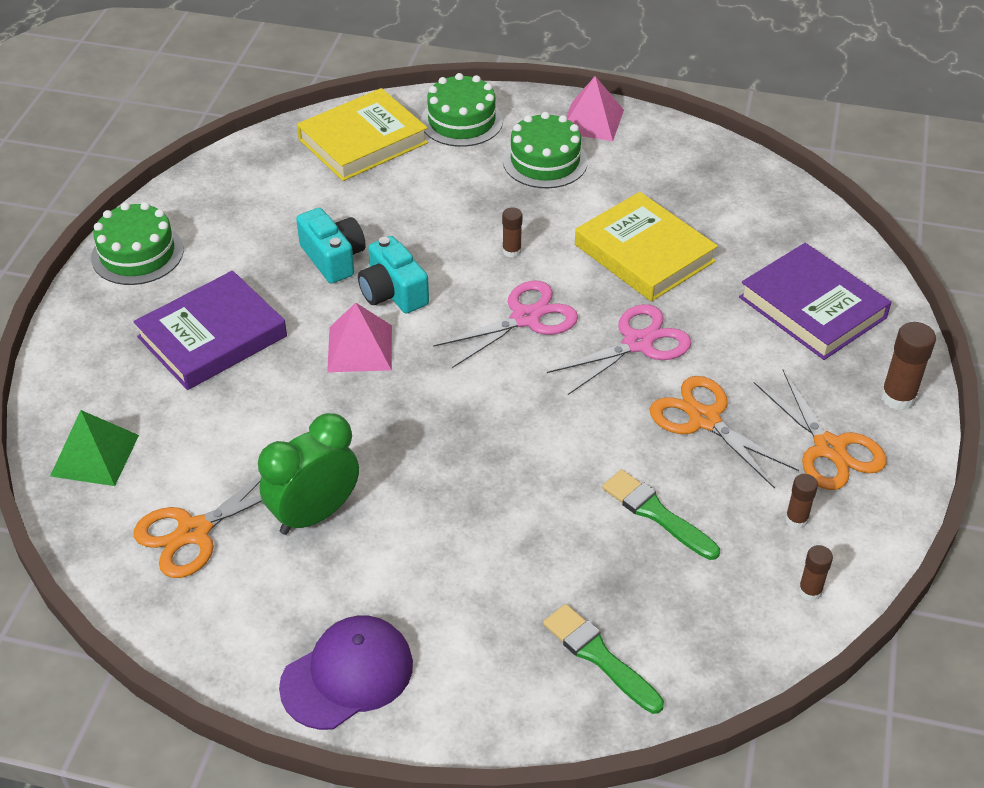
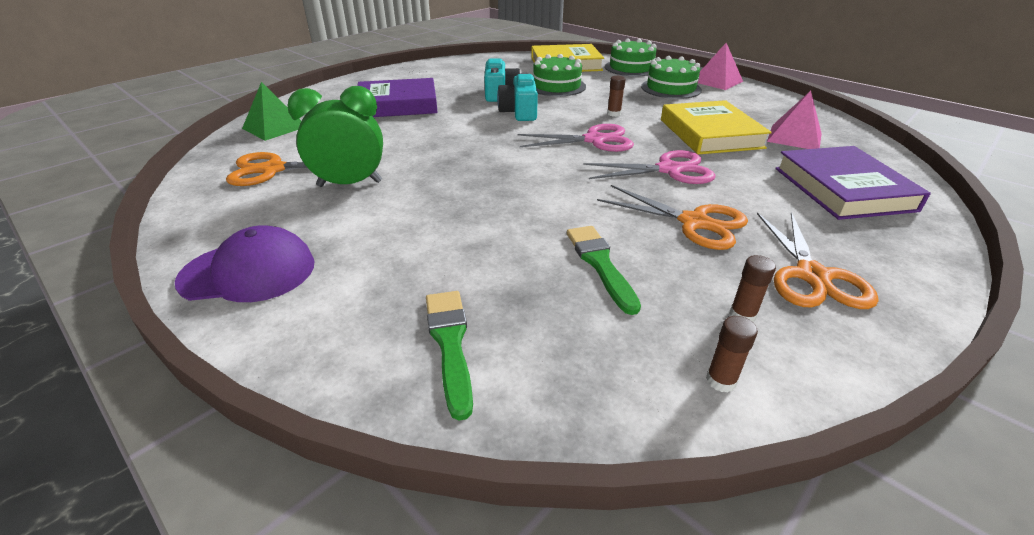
camera: 30 degrees right, 10 degrees down
(137, 254) = (402, 73): green cake -> green cake (556, 86)
(359, 348) = (472, 127): pink pyramid -> pink pyramid (794, 137)
(704, 419) = (694, 222): orange scissors -> orange scissors turned 135 degrees clockwise
(898, 397) = (912, 264): brown glue stick -> none

